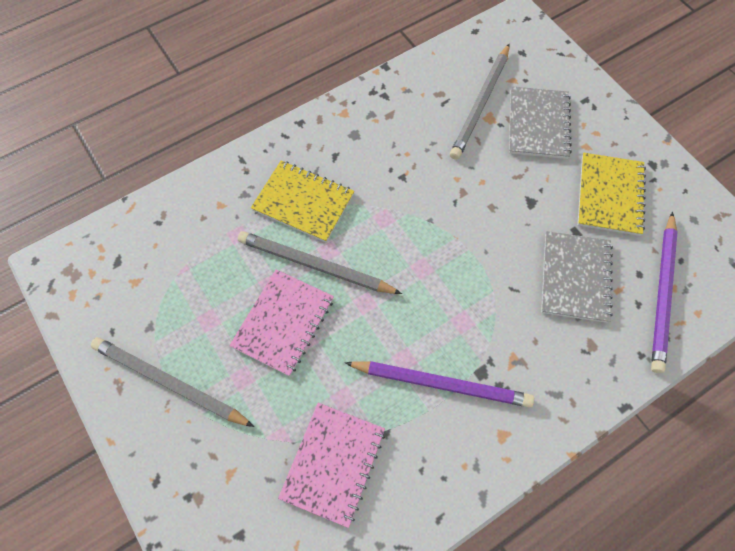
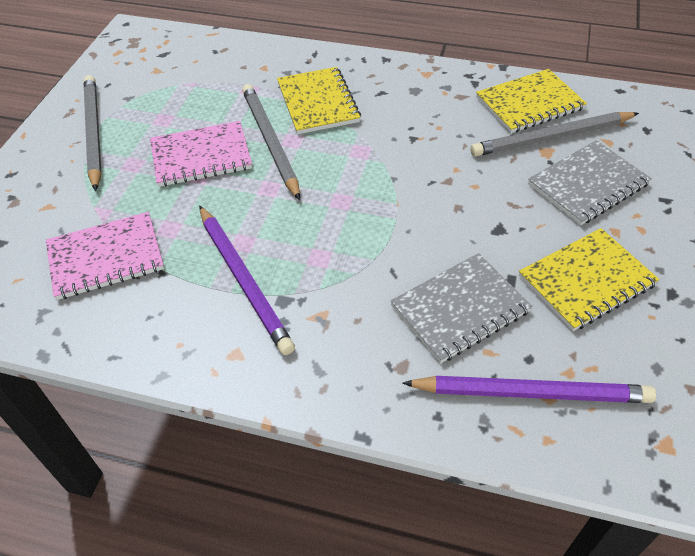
camera: 50 degrees right, 15 degrees down
(437, 86) = (529, 103): none -> yellow notebook
(663, 293) = (531, 392): purple pencil -> purple pencil turned 150 degrees counterclockwise

